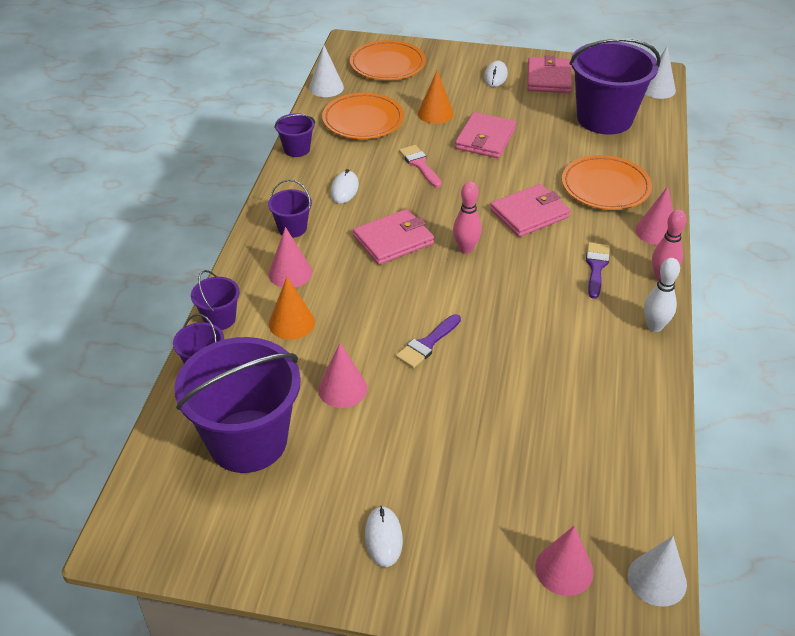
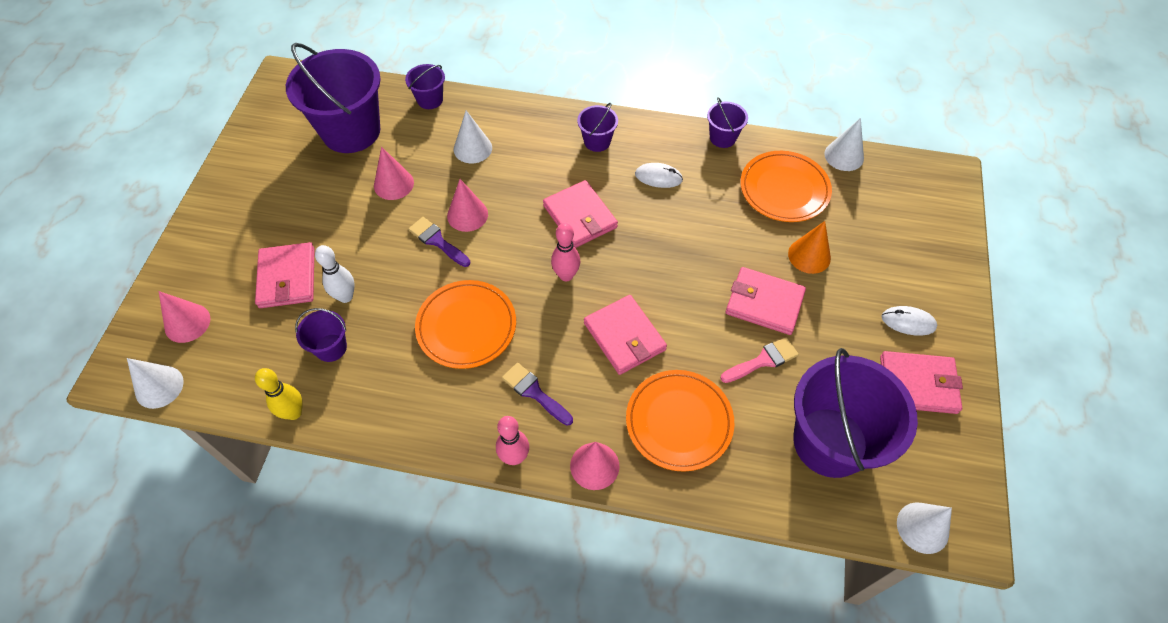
camera: 90 degrees right, 15 degrees up
(219, 319) = (481, 104): purple bucket -> purple bucket (331, 348)
(290, 273) = (535, 143): pink cone -> pink cone (467, 215)
(291, 323) = (472, 148): orange cone -> white cone
(383, 537) = (246, 211): white mouse -> none
(387, 64) = (908, 210): orange plate -> orange plate (466, 326)
(420, 164) = (706, 239): pink brush -> pink brush (763, 360)
(486, 474) = (287, 277): none -> pink wallet
(596, 267) = (534, 392): purple brush -> purple brush turned 150 degrees counterclockwise
(654, 326) = (439, 436): white bowling pin -> white bowling pin (345, 296)
(658, 441) = (294, 412): none -> yellow bowling pin

